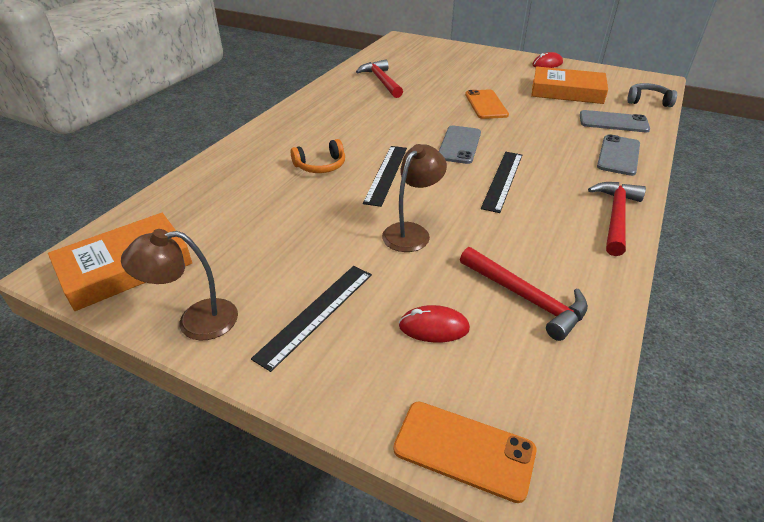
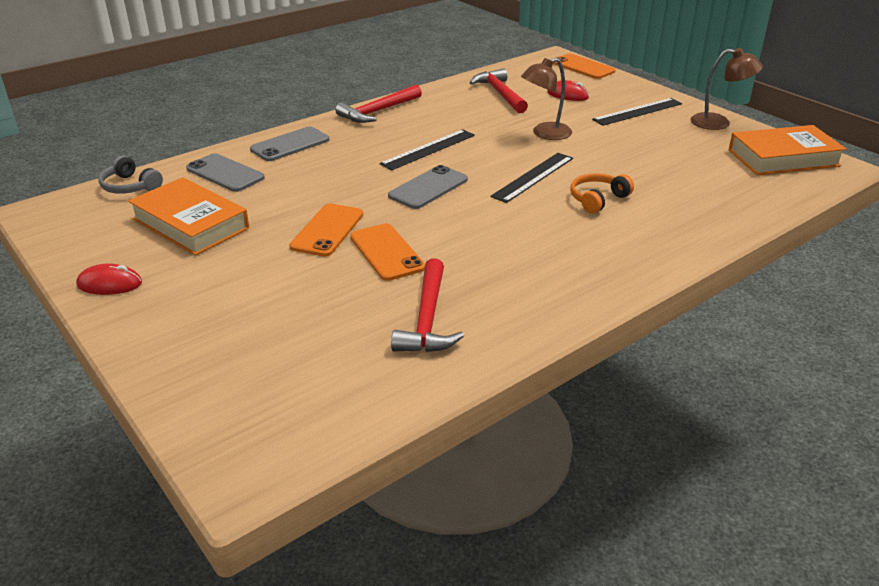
camera: 155 degrees left, 5 degrees down
(321, 166) = (598, 199): orange headphones -> orange headphones turned 45 degrees counterclockwise
(436, 101) = (386, 252): none -> orange phone

